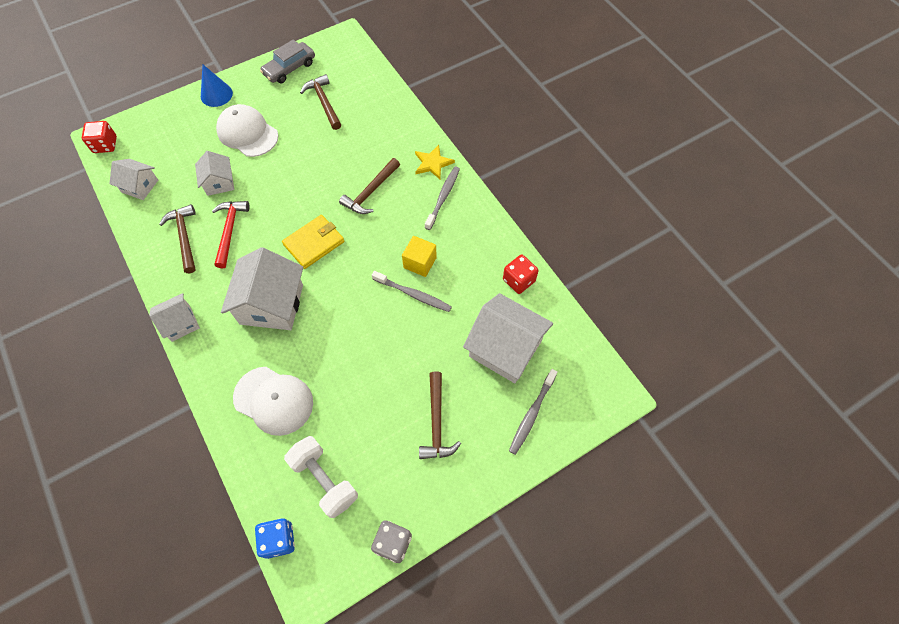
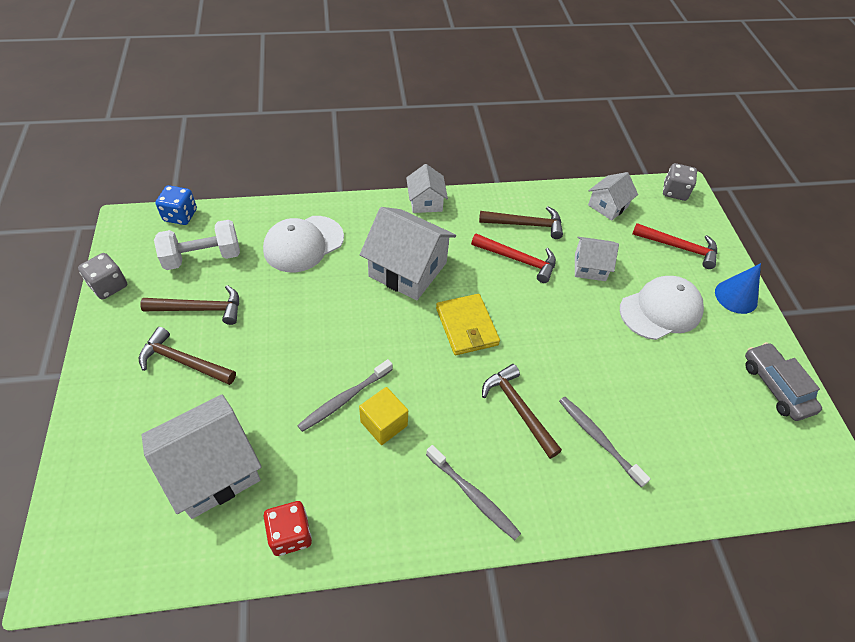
camera: 110 degrees right, 10 degrees down
(105, 145) = (674, 192): red dice -> grey dice
(176, 132) = (679, 248): none -> red hammer
(324, 102) = (699, 407): brown hammer -> brown hammer (200, 309)
(432, 163) = (540, 507): yellow star -> none
(531, 414) = (117, 459): grey toothbrush -> grey toothbrush (598, 439)

